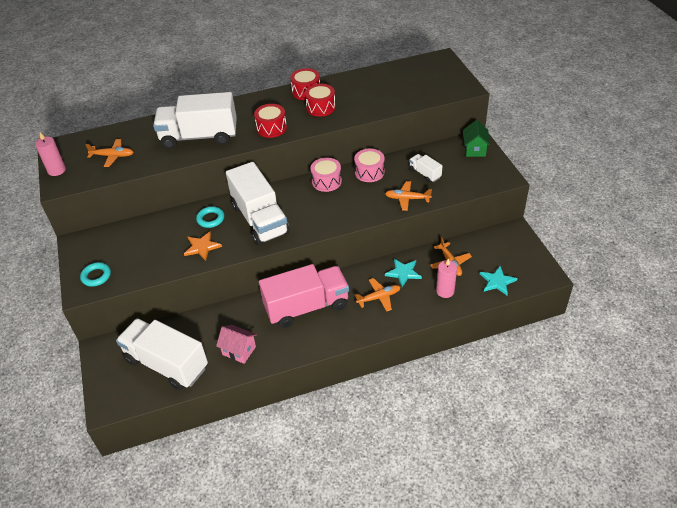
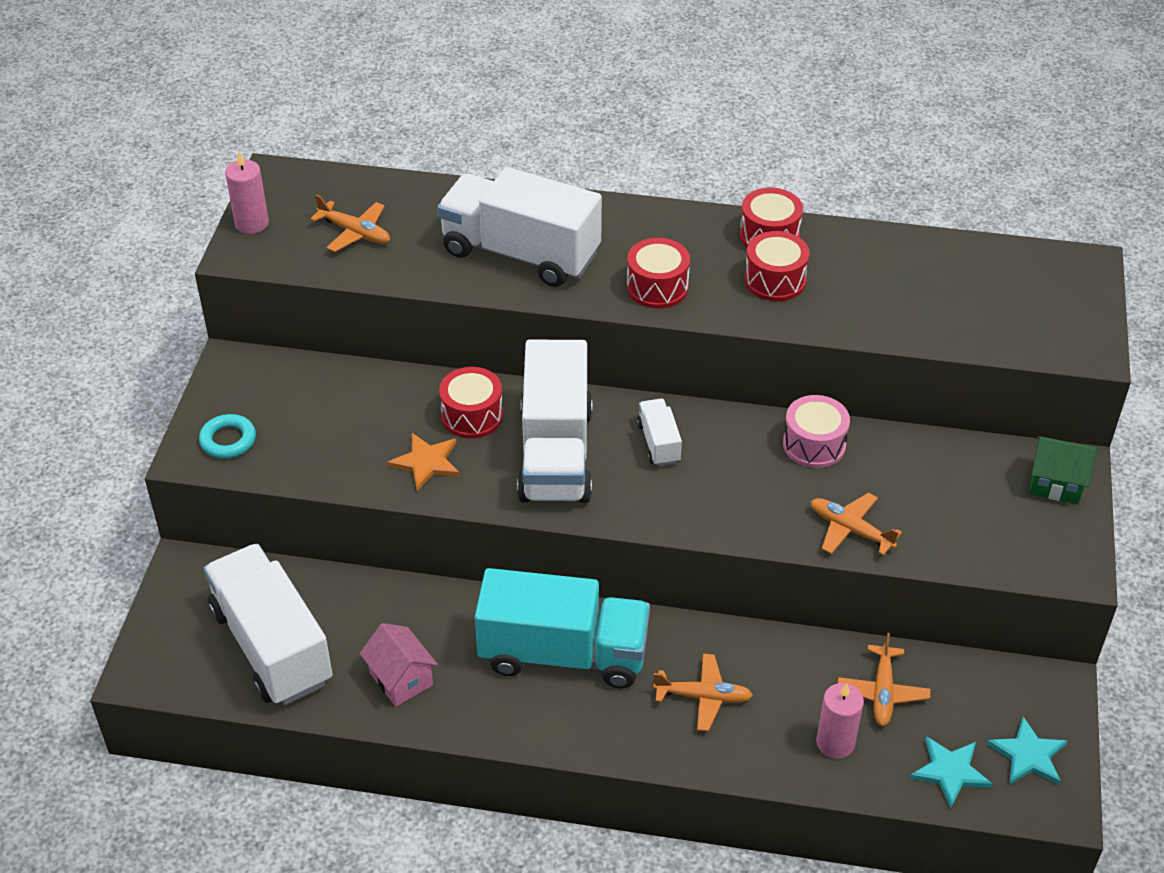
camera: 25 degrees right, 0 degrees up
(210, 219) = (472, 415): turquoise ring -> red drum
(306, 307) = (563, 654): pink truck -> turquoise truck
(326, 181) = (721, 429): pink drum -> none
(403, 273) = (780, 670): turquoise star -> turquoise star (1028, 755)
(425, 174) = (919, 493): white truck -> white truck (658, 443)
(475, 149) = (1055, 484): green house -> green house turned 75 degrees clockwise

